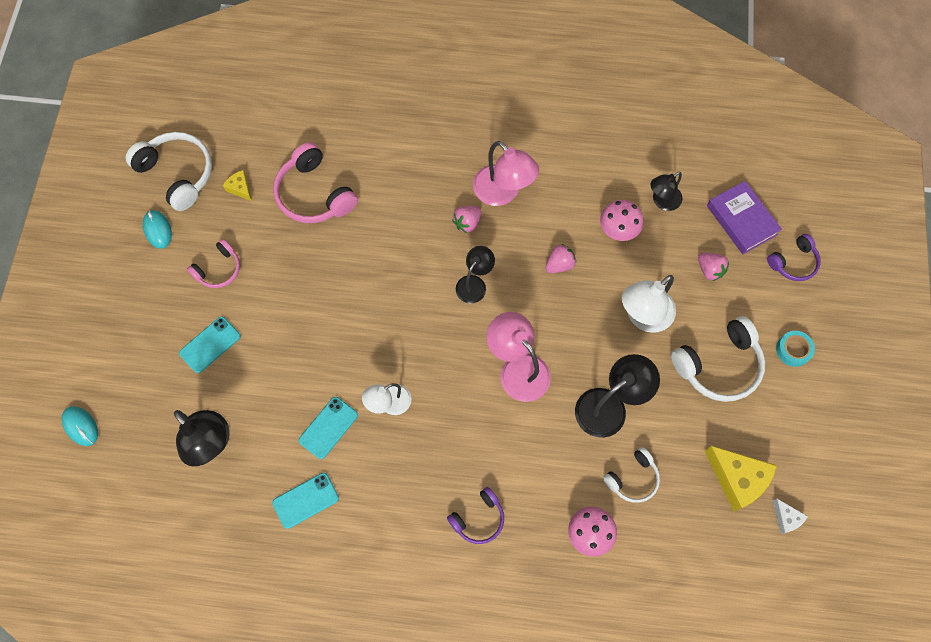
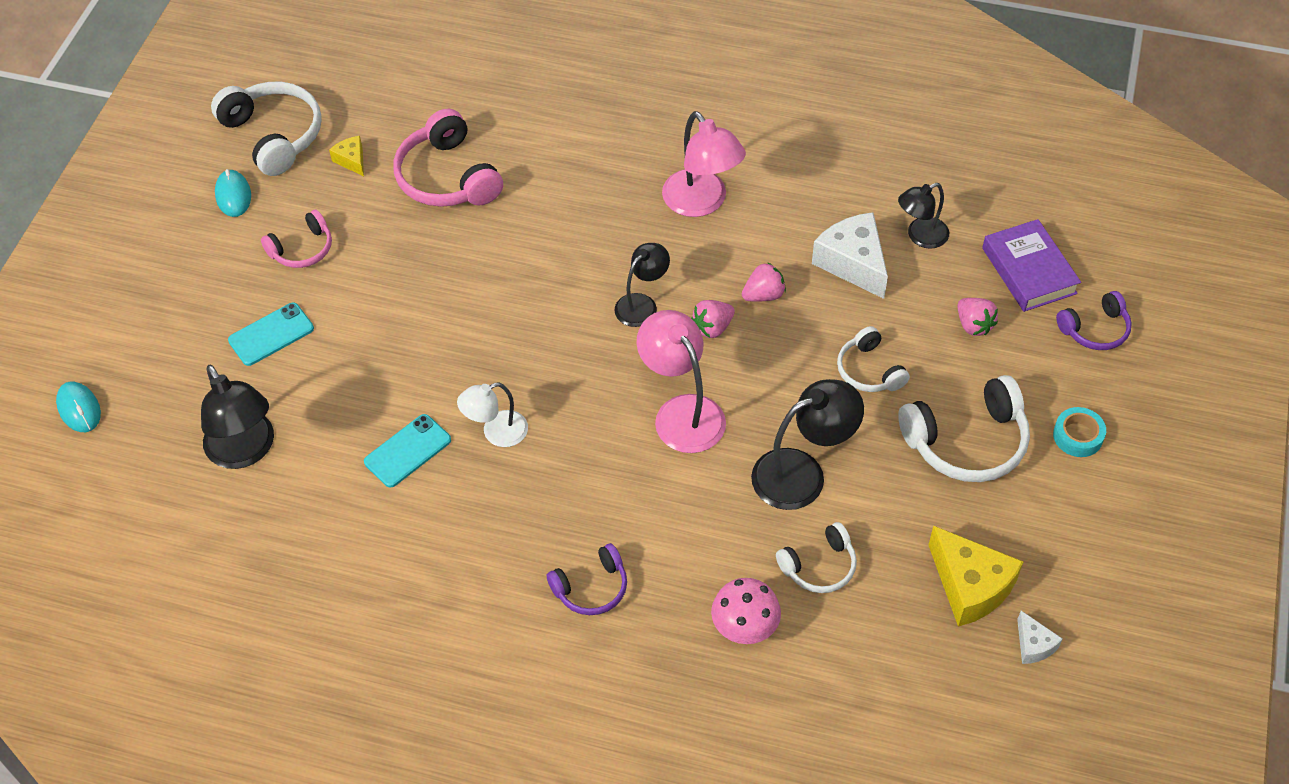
camera: 10 degrees right, 15 degrees down
(305, 500) = (358, 534): turquoise phone -> none
(467, 223) = (646, 232): pink strawberry -> pink strawberry (713, 328)
(618, 230) = (853, 263): pink mushroom -> white cheese
(643, 317) = (869, 370): white lamp -> white headphones

